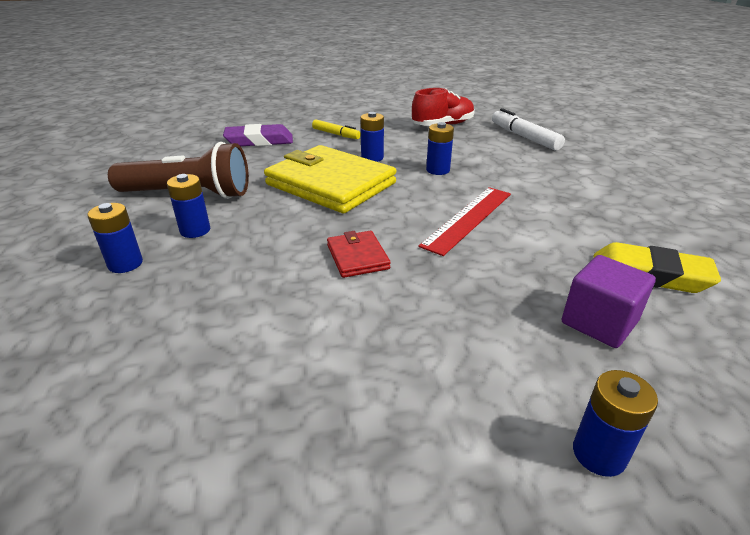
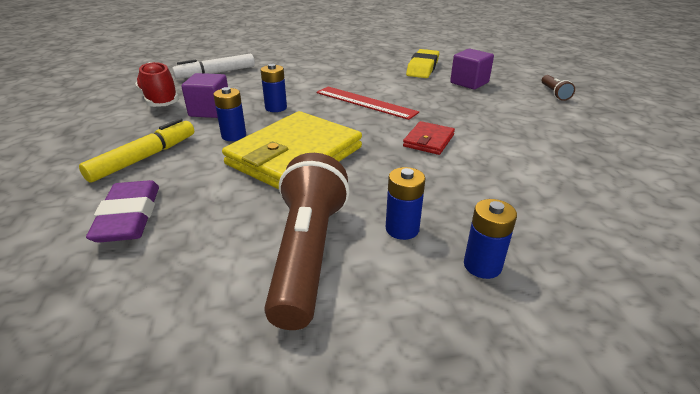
camera: 90 degrees left, 0 degrees up
(336, 134) = (144, 158): yellow marker -> yellow marker, size x1.55
(357, 257) = (428, 140): red wallet -> red wallet turned 45 degrees counterclockwise
(424, 144) = (210, 111): none -> purple cube
(598, 454) = (554, 93): blue battery -> brown flashlight

